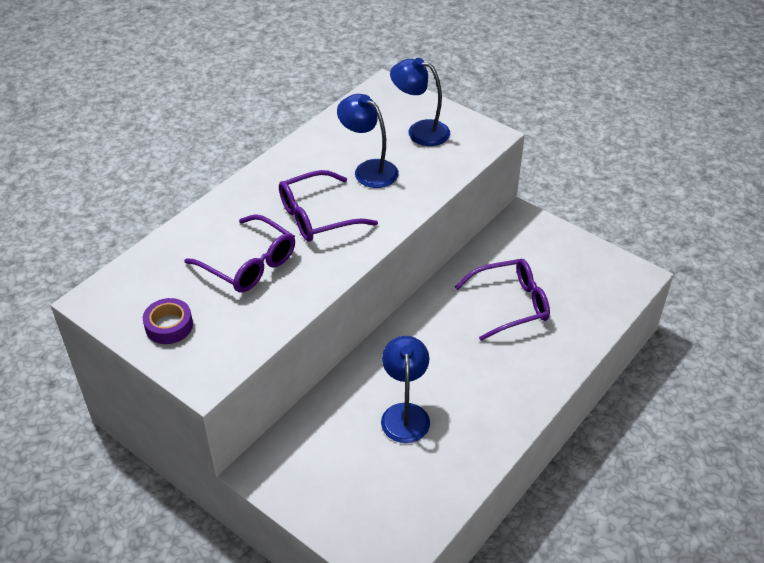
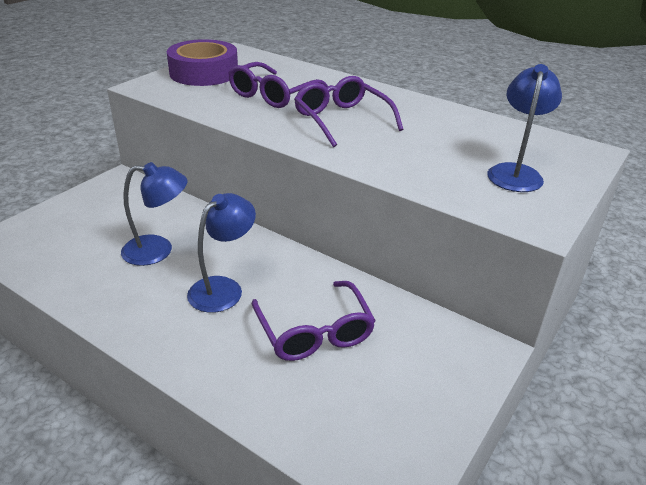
camera: 85 degrees right, 10 degrees down
(169, 326) = (204, 73): purple tape -> purple tape, size x1.81
(369, 170) = (425, 143): blue lamp -> blue lamp (223, 288)

